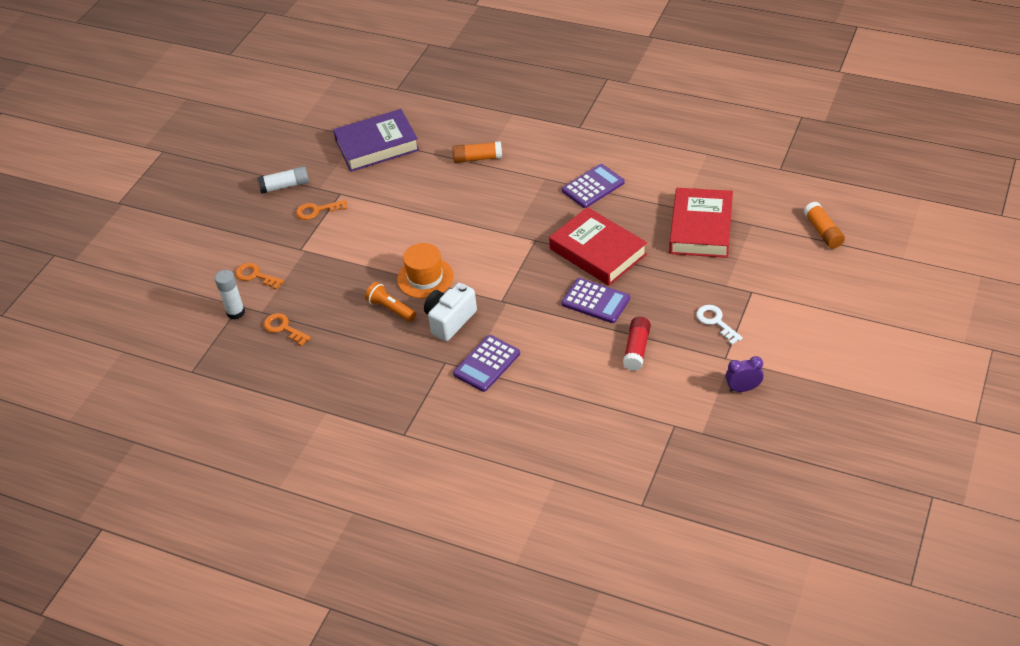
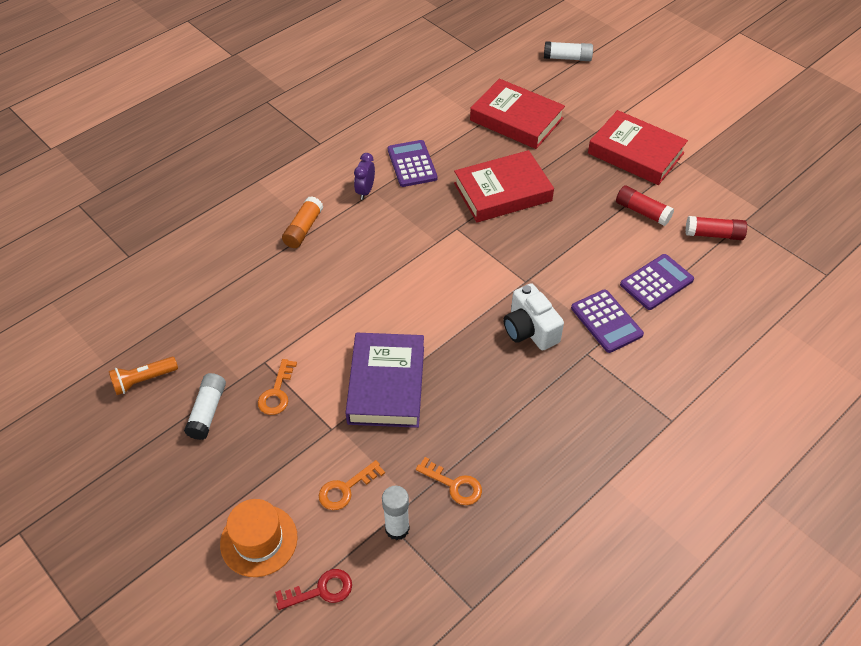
camera: 70 degrees left, 5 degrees up
(176, 294) = (321, 590): none -> red key
(283, 328) = (454, 485): orange key -> orange key turned 120 degrees counterclockwise
(377, 145) = (210, 303): purple book -> purple book (386, 384)
(390, 309) = (483, 374): orange flashlight -> orange flashlight (143, 380)
(425, 278) = (454, 330): orange hat -> orange hat (259, 540)
(595, 301) = (566, 216): purple calculator -> purple calculator (656, 282)
(641, 407) = (713, 234): none -> red glue stick
(716, 322) = (635, 153): white key -> red book
(743, 388) = (720, 166): purple clock -> purple clock (365, 191)
(823, 231) = (567, 58): orange glue stick -> white glue stick

